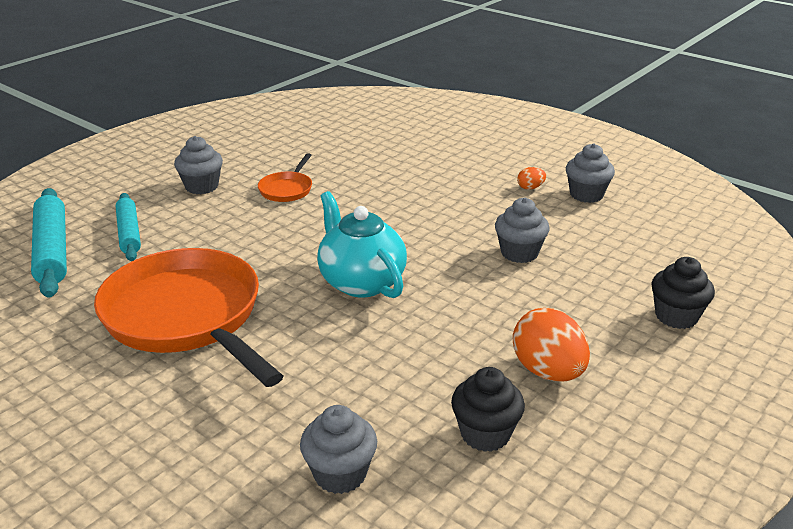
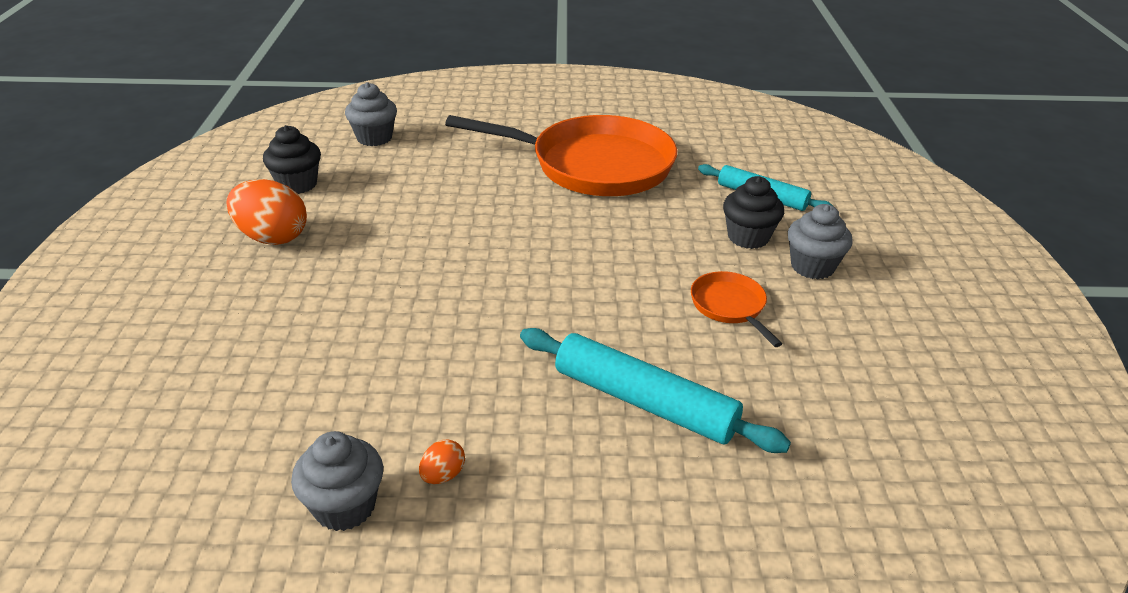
camera: 140 degrees right, 5 degrees up
(52, 250) = (779, 162): turquoise rolling pin -> turquoise rolling pin (643, 402)
(361, 282) = (503, 242): turquoise teapot -> none
(519, 253) = (376, 344): grey cupcake -> none
(676, 316) = (156, 339): black cupcake -> black cupcake (748, 237)

